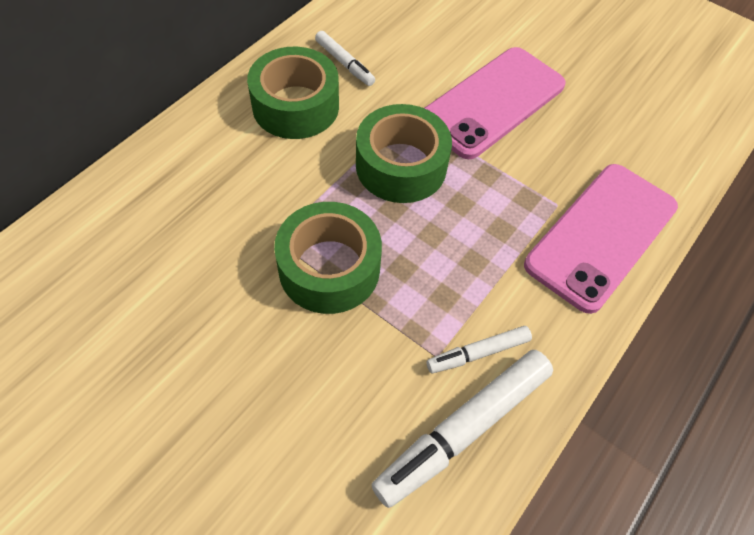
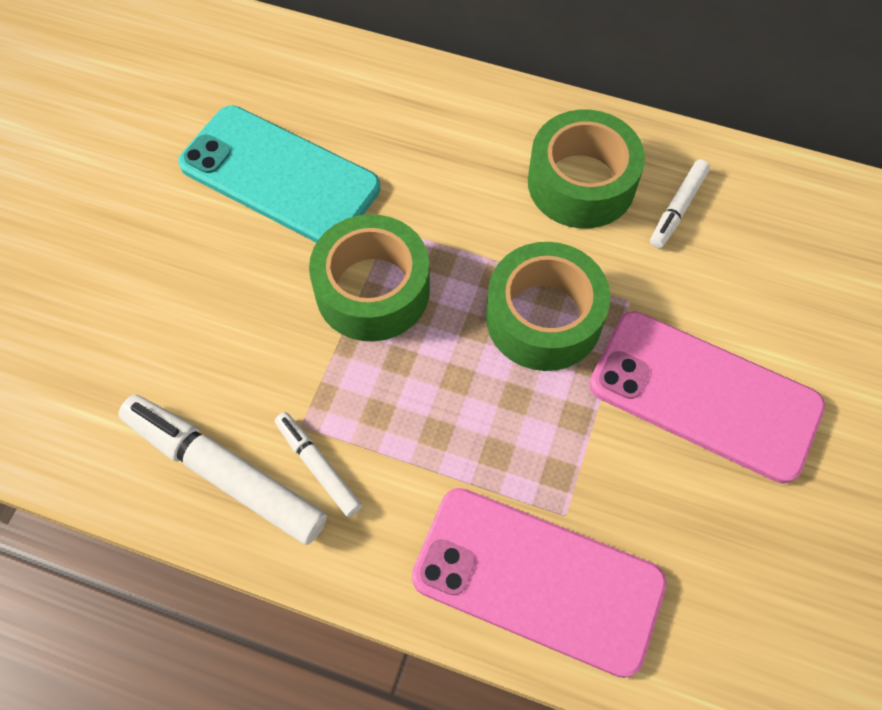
camera: 75 degrees right, 5 degrees up
(174, 308) = (280, 176): none -> turquoise phone

